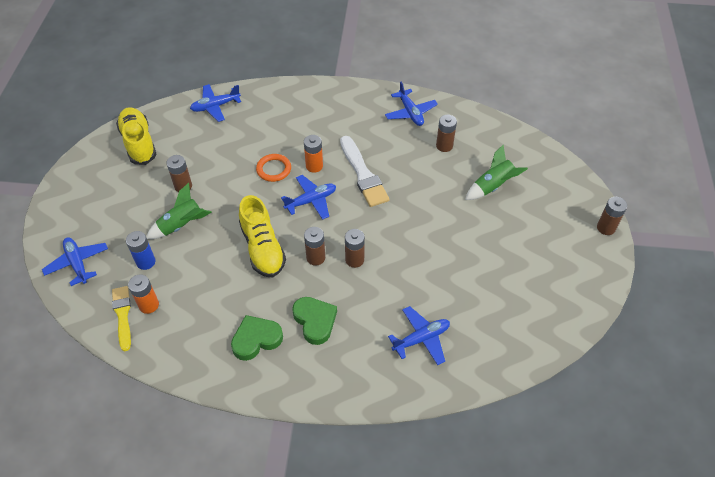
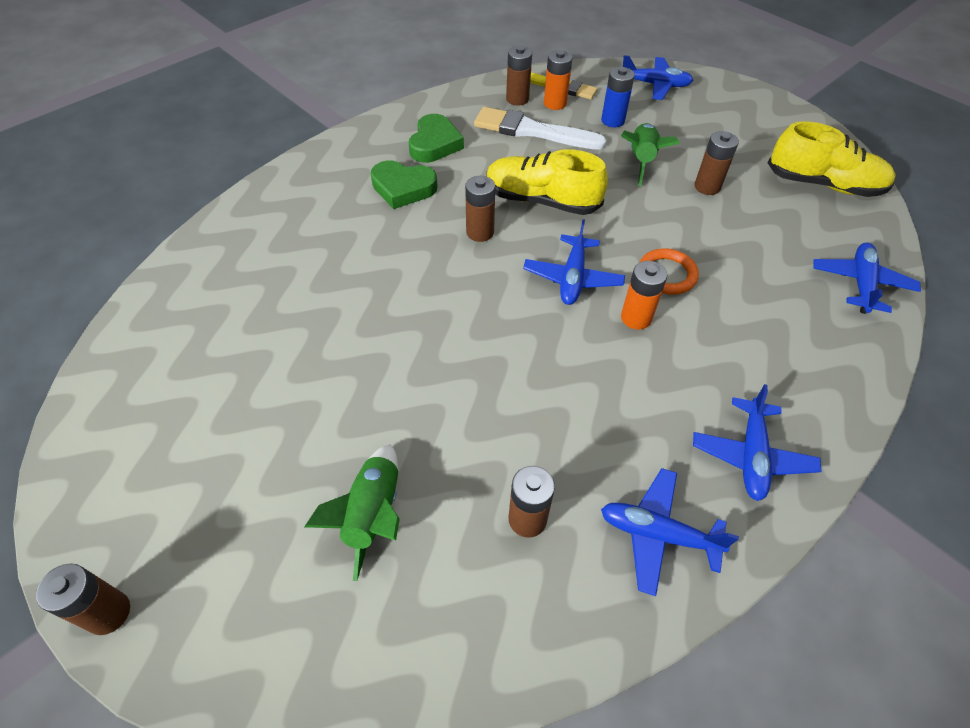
camera: 130 degrees right, 0 degrees up
(354, 260) = (438, 261): brown battery -> brown battery (517, 99)
(363, 174) = (567, 360): white brush -> white brush (532, 131)
(421, 339) = (278, 249): blue plane -> blue plane (751, 455)

